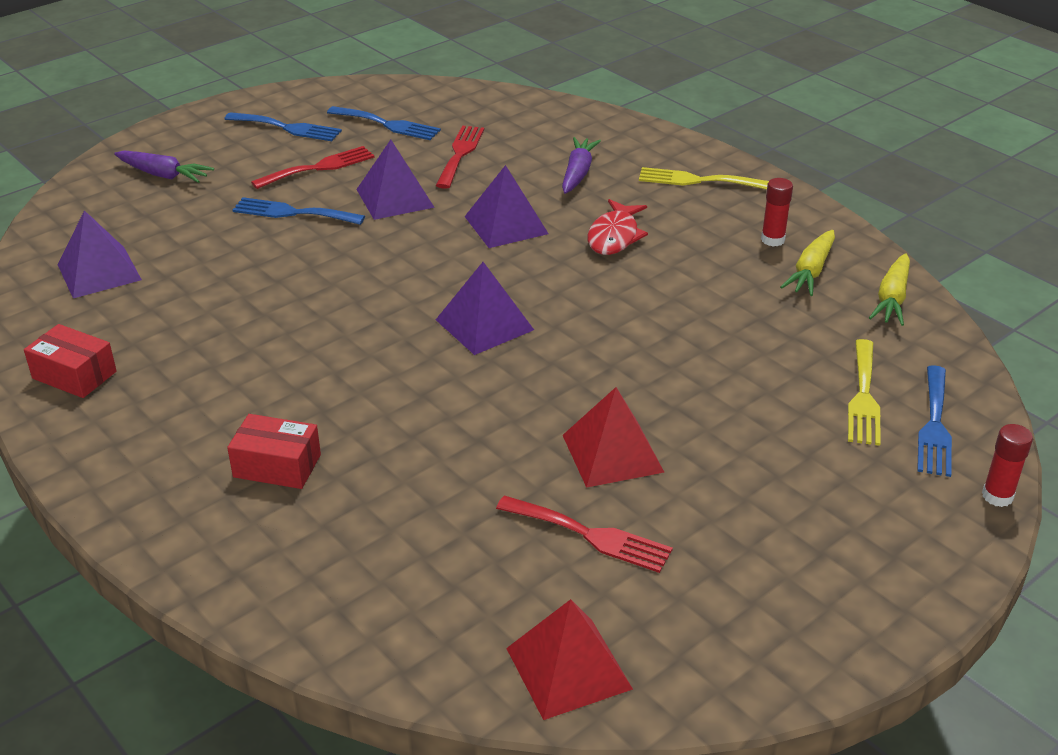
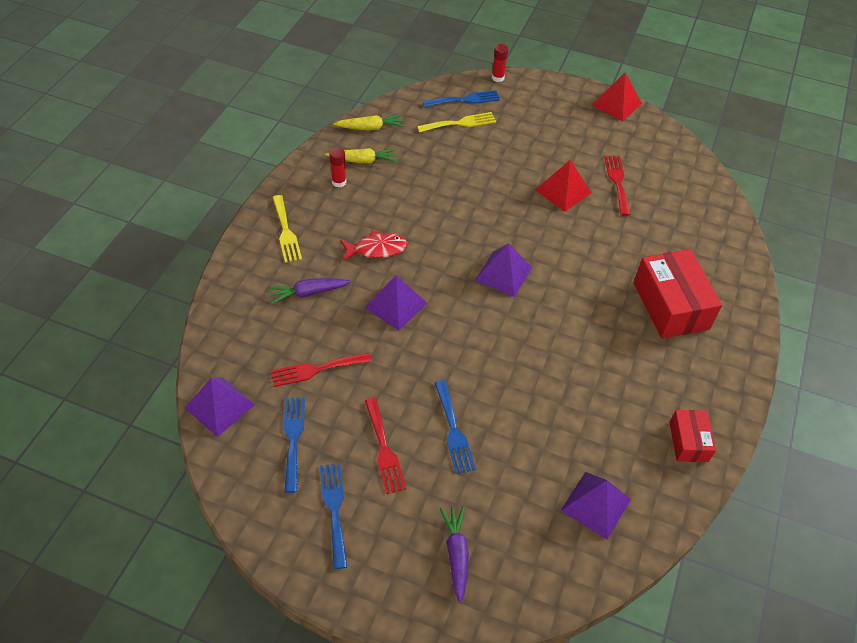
camera: 120 degrees left, 15 degrees up
(277, 466) = (671, 305): red box -> red box, size x1.82
(319, 167) = (384, 449): red fork -> red fork turned 135 degrees counterclockwise
(394, 198) = (399, 379): purple pyramid -> purple pyramid (219, 406)
(568, 668) = (686, 166): red pyramid -> red pyramid (616, 104)

